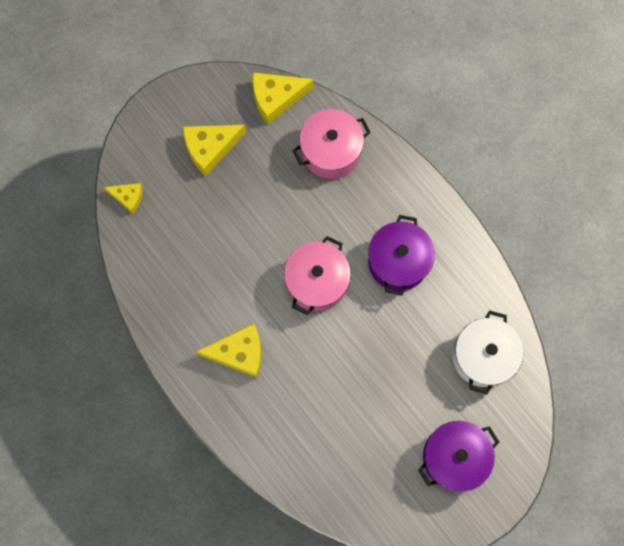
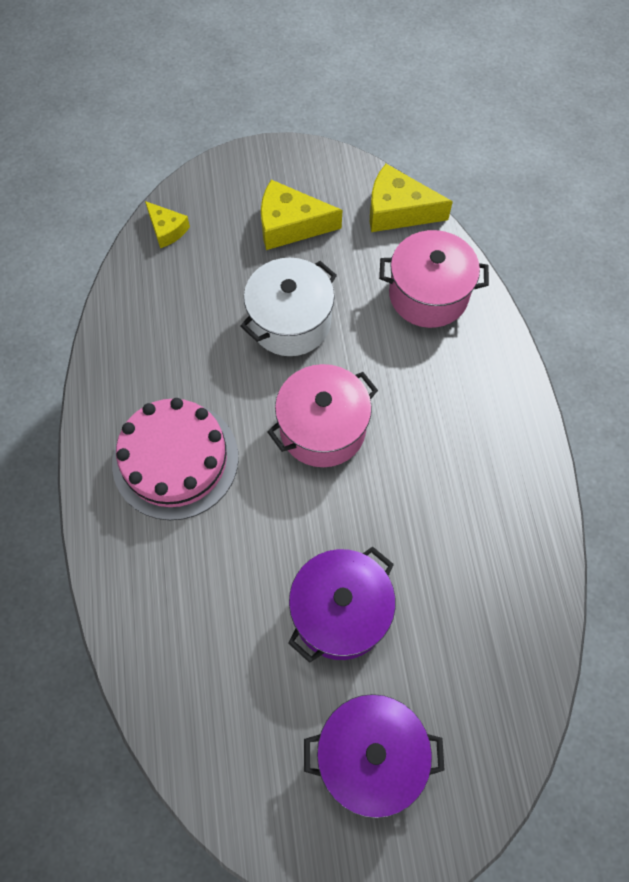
camera: 30 degrees right, 10 degrees down
(238, 353) = (175, 459): yellow cheese -> pink cake
(398, 262) = (438, 459): purple pot -> purple pot (340, 612)
(482, 356) = (486, 639): white pot -> white pot (290, 322)

